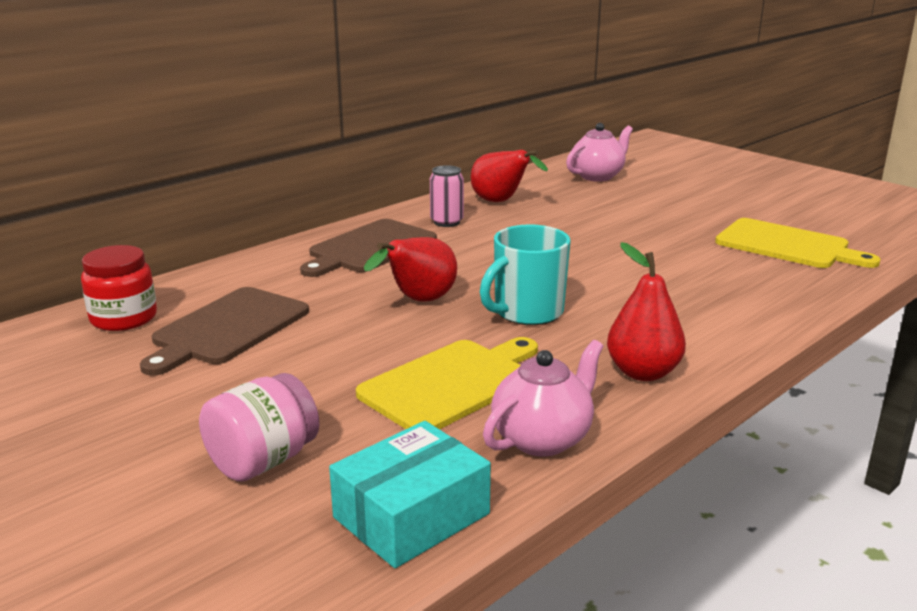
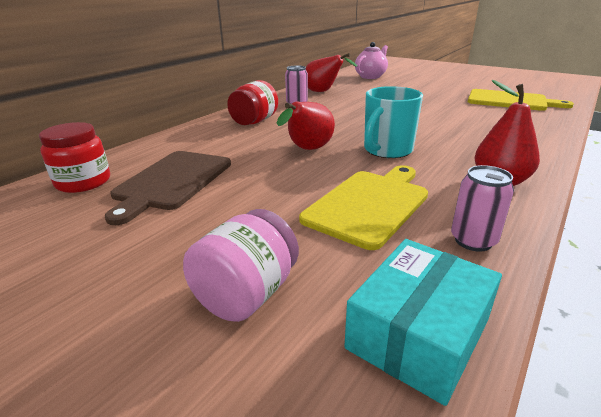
camera: 10 degrees left, 5 degrees up
(369, 248) = (254, 121): brown cutting board -> red jar
(542, 439) = (473, 240): pink teapot -> pink can

